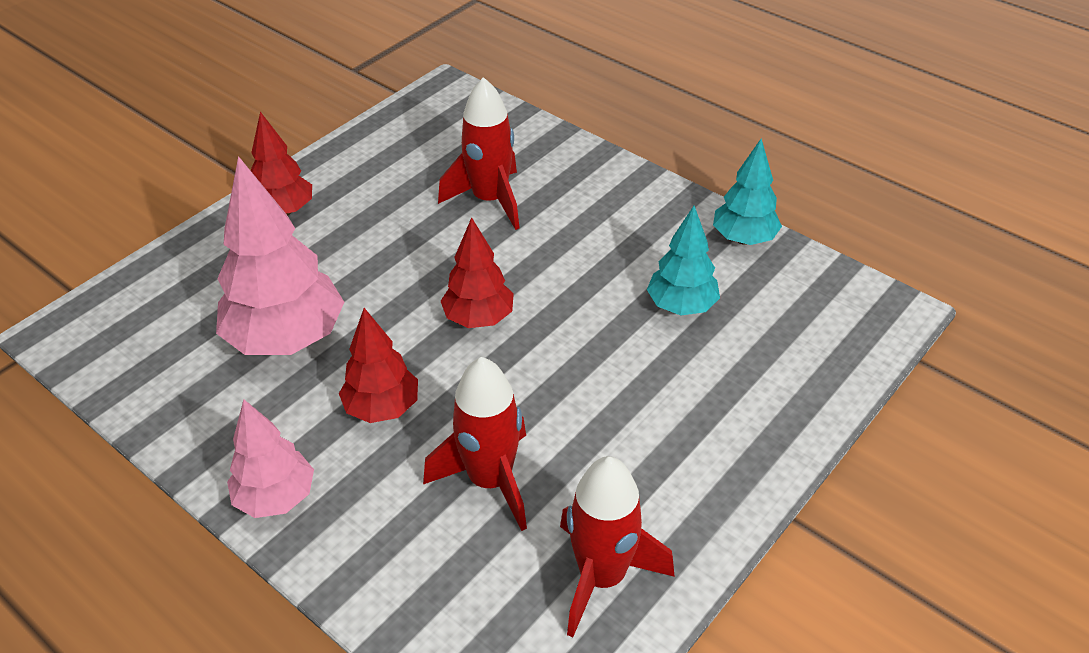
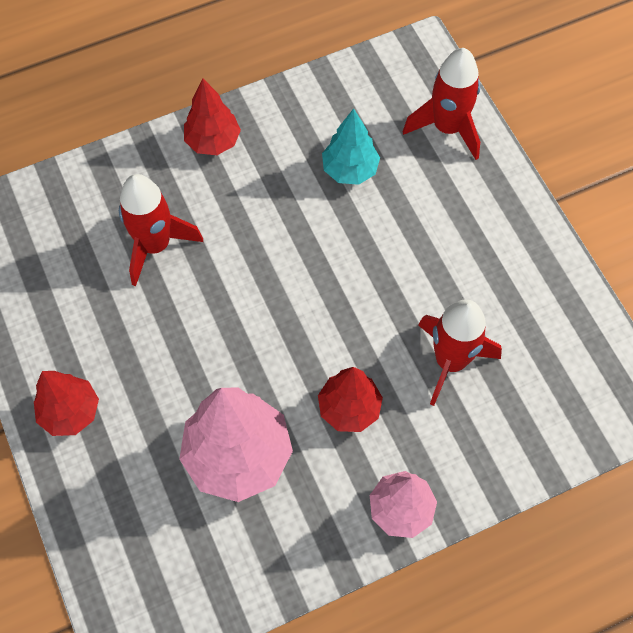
camera: 65 degrees left, 20 degrees up
(479, 319) = (290, 308): red tree -> red tree (213, 141)
(602, 577) = (555, 326): red rocket -> red rocket (447, 128)
(744, 239) = (303, 96): turquoise tree -> none

